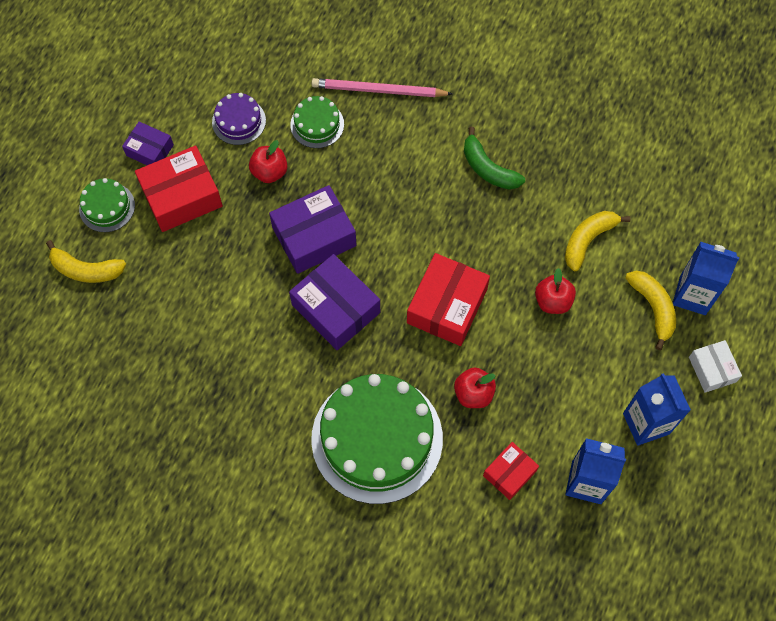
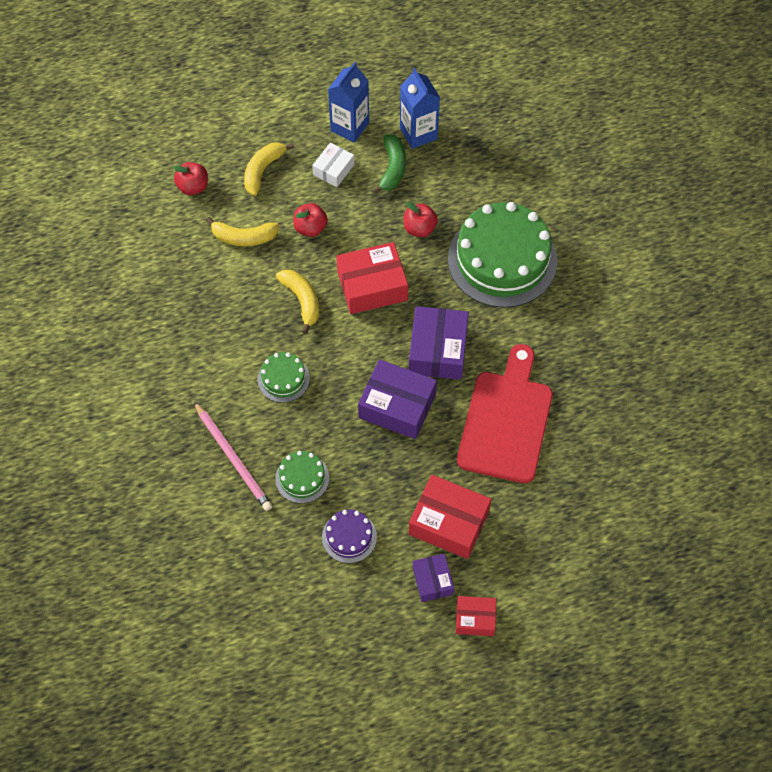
camera: 130 degrees left, 5 degrees down
(86, 270) = (566, 537): yellow banana -> yellow banana (302, 301)
(107, 207) = (506, 569): green cake -> green cake (283, 379)
(222, 308) = (506, 421): none -> red cutting board
(269, 172) = (372, 478): red apple -> red apple (193, 187)
(488, 168) = (239, 335): green banana -> green banana (392, 168)
(509, 473) = (452, 175): red box -> red box (475, 619)
(692, 295) = (232, 155): blue carton -> none
(712, 369) = (278, 115): white box -> white box (333, 169)

